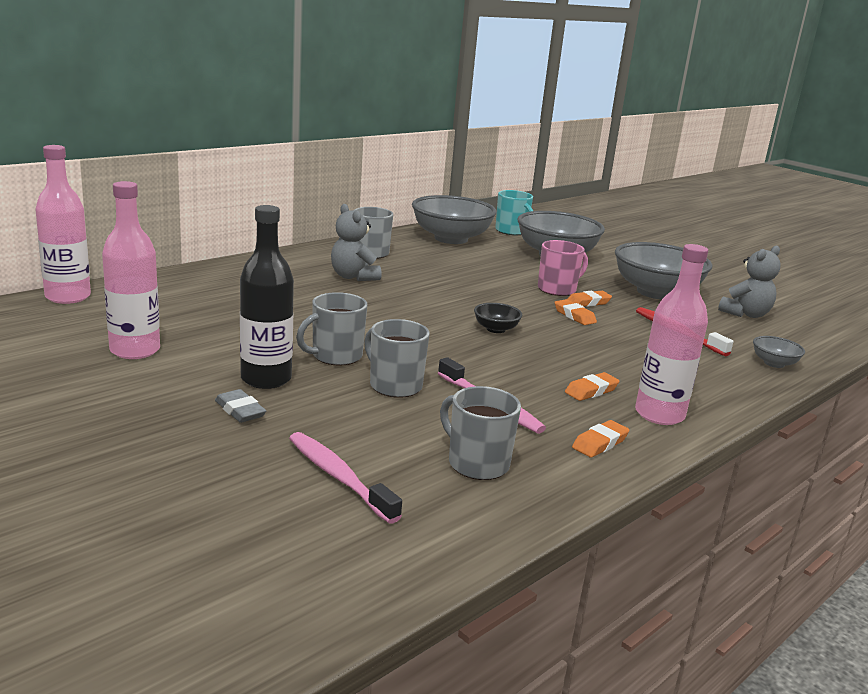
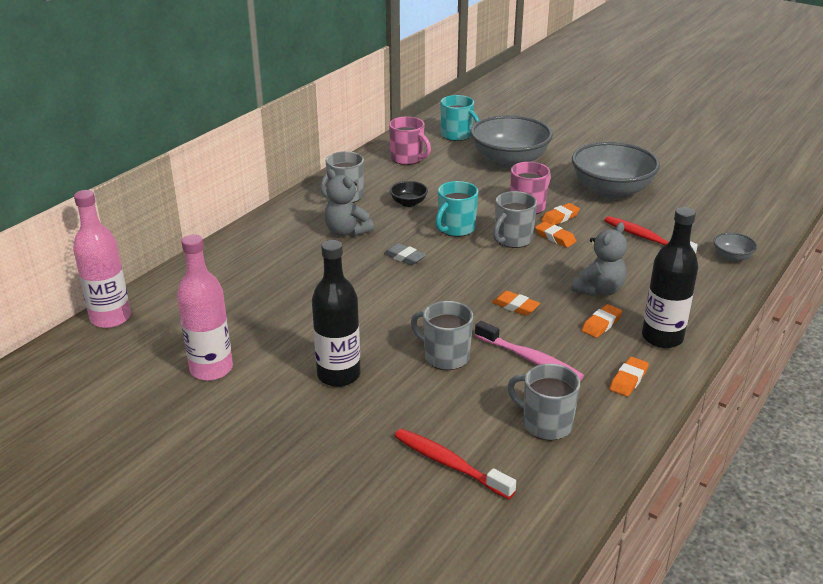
camera: 10 degrees left, 10 degrees up
(240, 411) = (337, 415): grey eraser -> grey eraser (404, 257)
(335, 356) = (381, 335): grey mug -> grey mug (512, 240)
(338, 477) = (449, 464): pink toothbrush -> red toothbrush
(451, 239) = (407, 158): grey bowl -> pink mug
(469, 293) = (455, 229): none -> turquoise mug
(496, 329) = (497, 270): black bowl -> black bowl (408, 203)
(499, 360) = (515, 306): none -> orange eraser
(659, 414) = (662, 337): pink bottle -> black bottle
(745, 314) = (693, 201): grey teddy bear -> grey teddy bear (599, 290)

